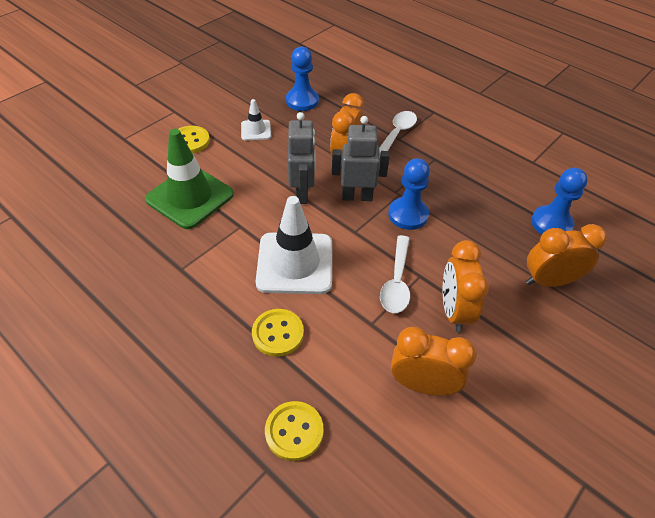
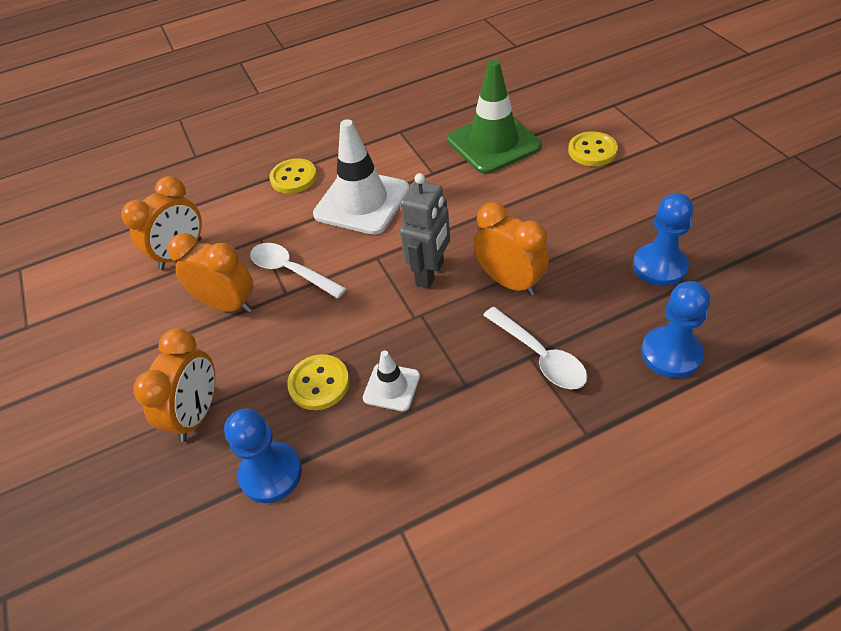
camera: 120 degrees right, 0 degrees up
(256, 130) = (598, 207): white traffic cone -> white traffic cone (391, 387)
(294, 431) = (208, 172): yellow button -> yellow button (319, 383)
(302, 193) = (459, 227): grey robot -> none
(408, 215) = (375, 313): blue pawn -> blue pawn (671, 354)

